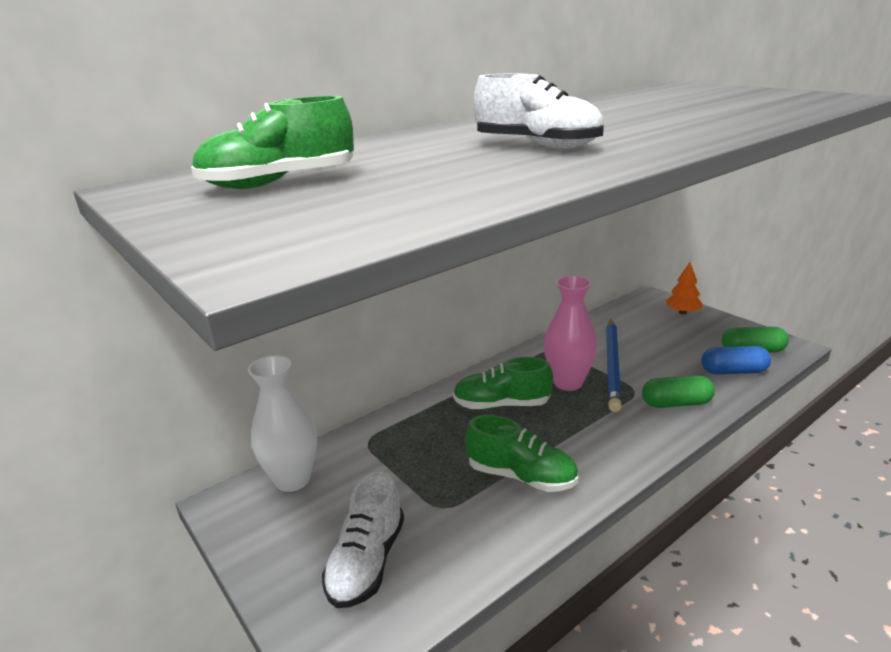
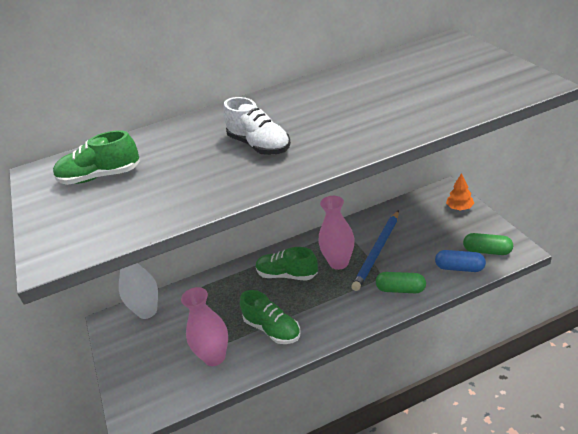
camera: 20 degrees right, 10 degrees up
(367, 562) = (167, 368): white shoe -> none
(445, 530) = (214, 357): none -> pink vase

